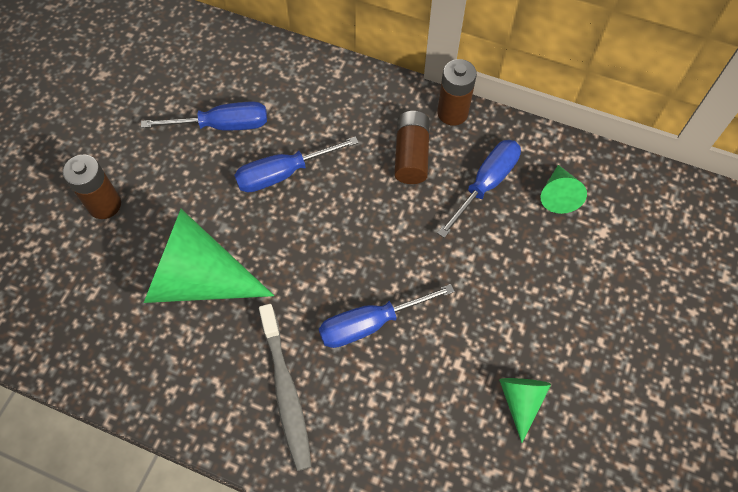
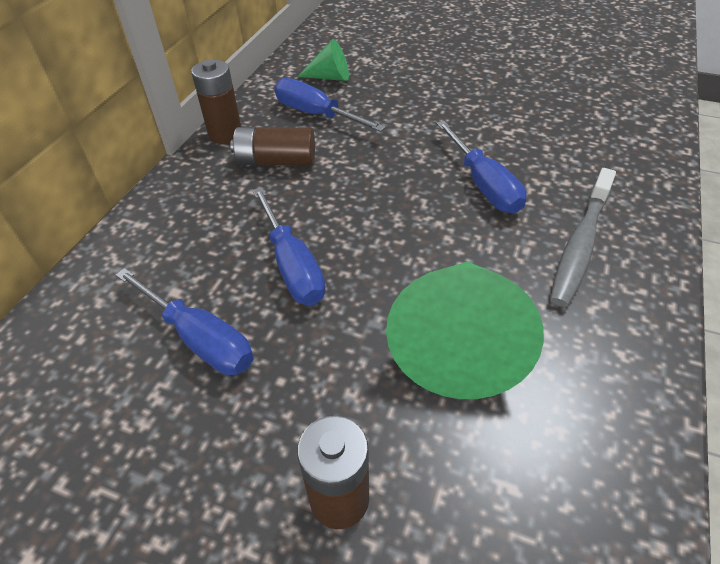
camera: 90 degrees left, 15 degrees down
(223, 125) = (200, 339): blue screwdriver -> blue screwdriver turned 135 degrees clockwise
(286, 391) = (580, 244): grey toothbrush -> grey toothbrush turned 135 degrees clockwise
(520, 401) = (531, 100): green cone -> none

